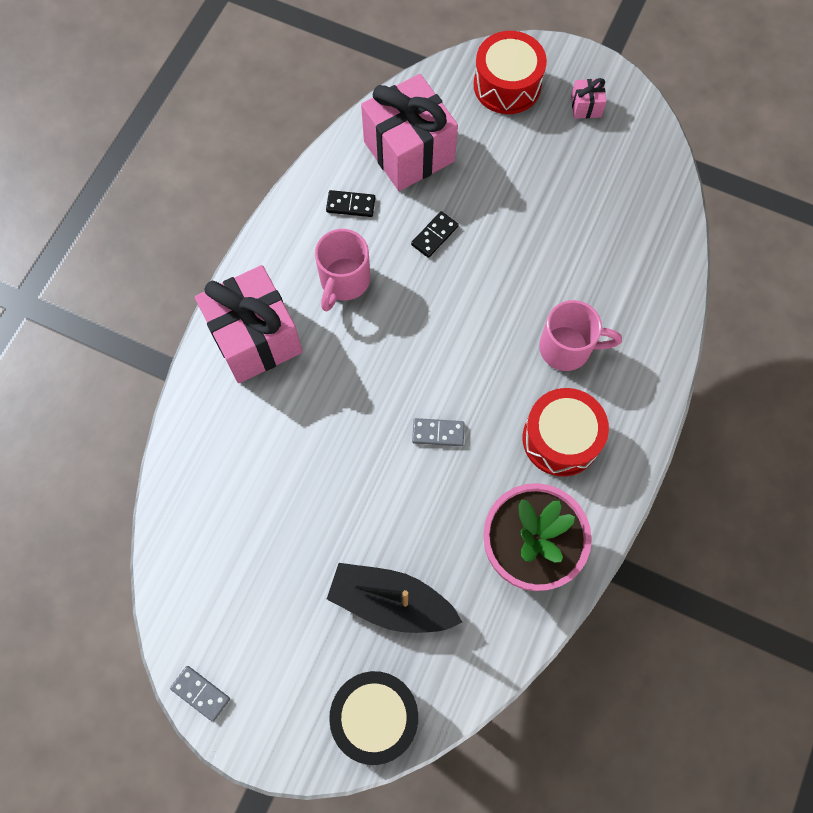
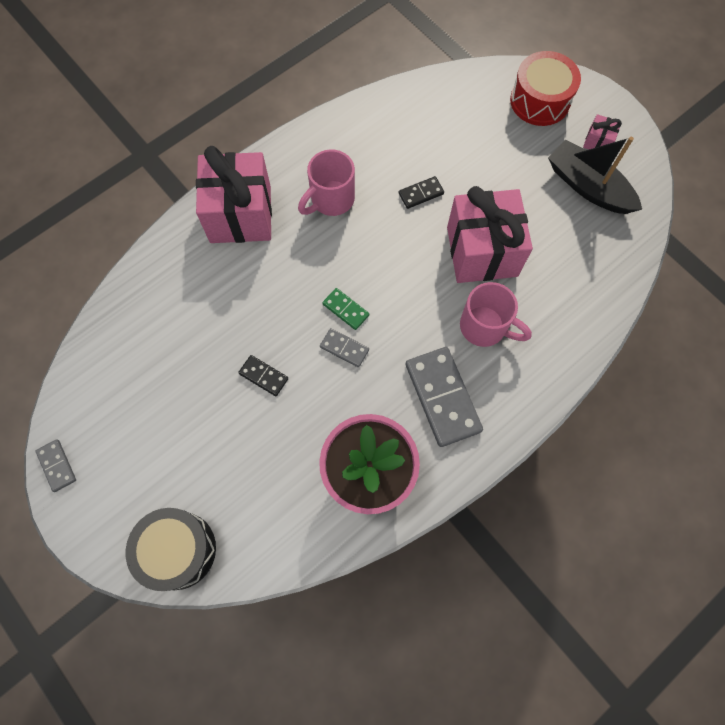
camera: 25 degrees right, 0 degrees up
(350, 205) = (366, 144): black domino -> black domino (263, 376)
(391, 602) = (238, 465): black boat -> black boat (588, 187)
(409, 151) = (433, 121): pink gift -> pink gift (482, 251)
(419, 392) = (345, 310): none -> green domino
(561, 438) = (442, 397): red drum -> grey domino

